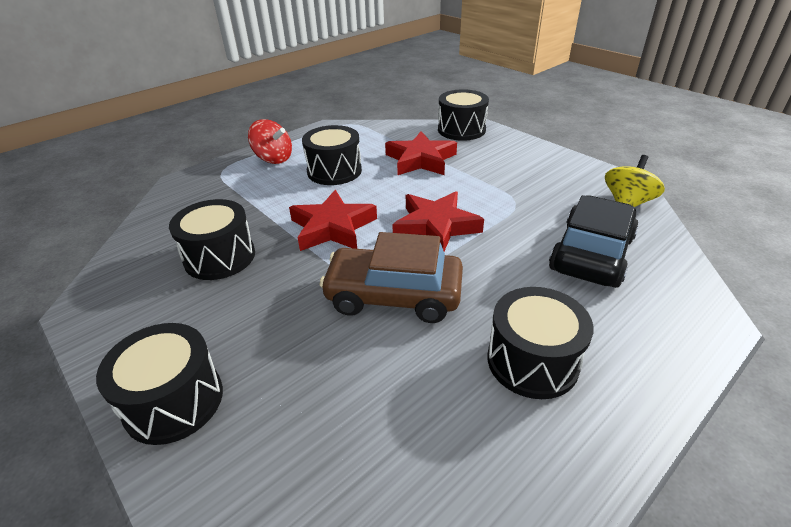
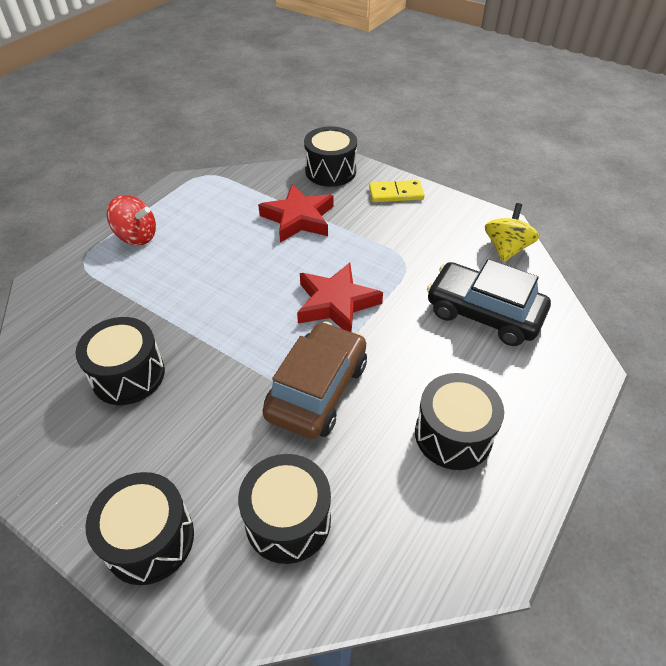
camera: 15 degrees left, 10 degrees up
(332, 227) = (233, 320): red star -> none
(334, 171) = (211, 245): black drum -> black drum (288, 520)
(393, 295) = (317, 390): brown car -> brown car turned 120 degrees clockwise
(520, 150) = (396, 193): none -> yellow domino
(591, 254) = (483, 313): black car -> black car turned 75 degrees counterclockwise

